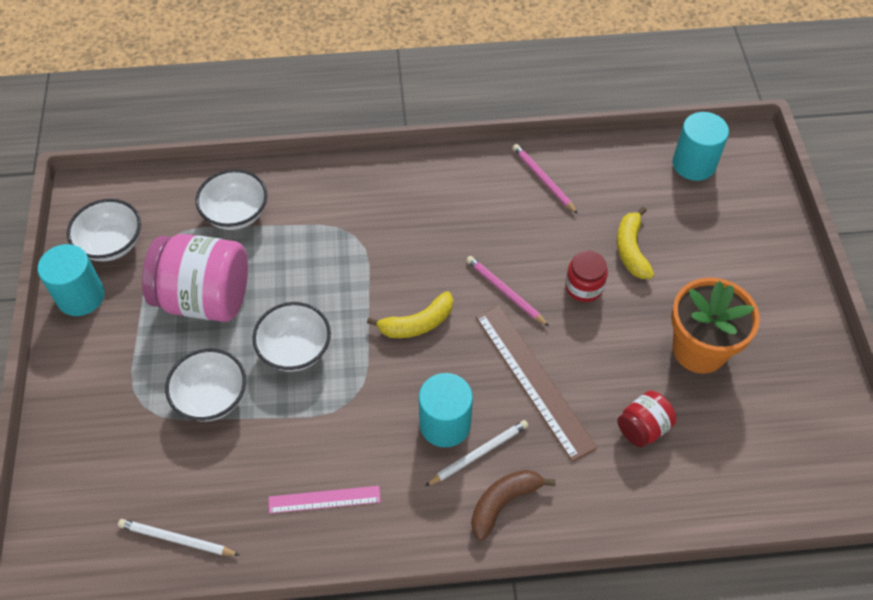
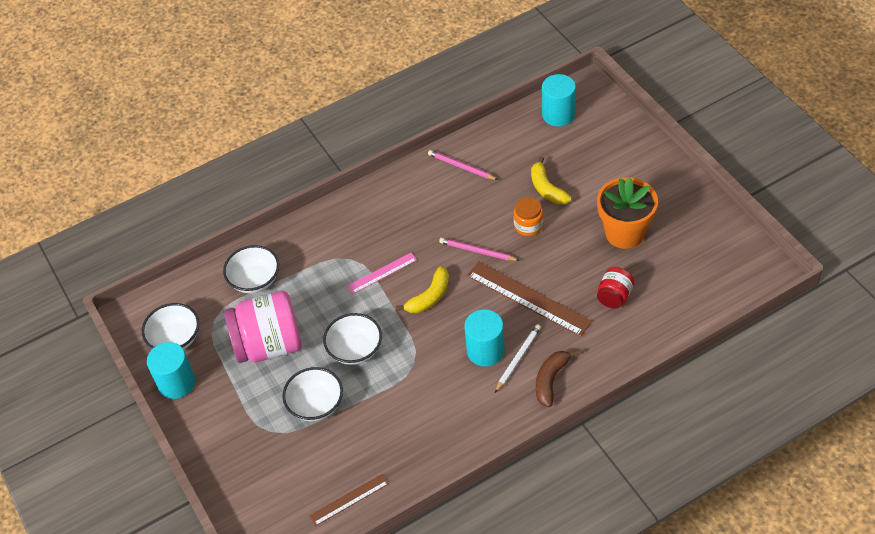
camera: 20 degrees left, 5 degrees down
(176, 539) = (349, 499): white pencil -> brown ruler
(324, 499) = (433, 431): pink ruler -> pink ruler (382, 273)
(584, 287) = (528, 225): red jar -> orange jar

